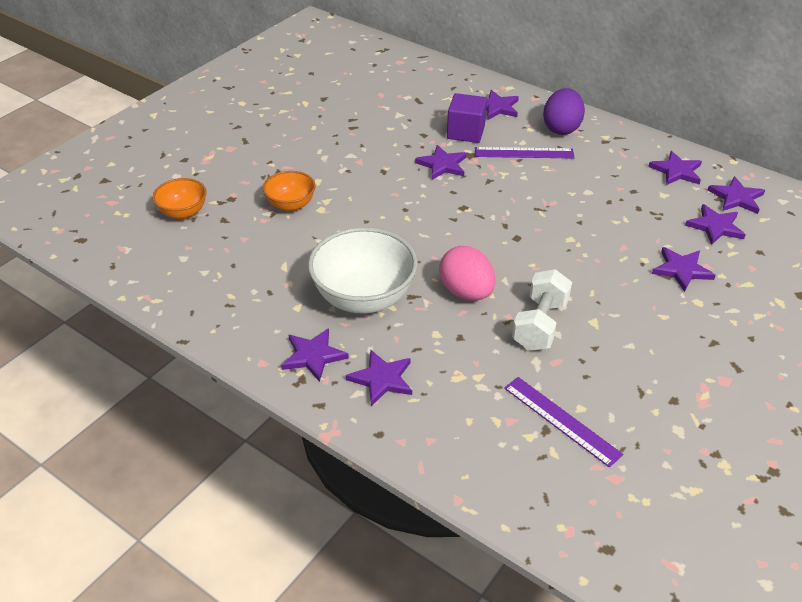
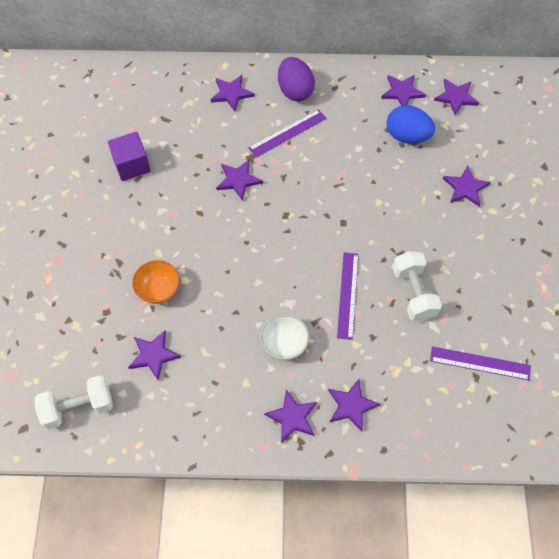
camera: 35 degrees left, 20 degrees up
(137, 248) = (78, 407): none -> white dumbbell
(183, 213) = (81, 350): orange bowl -> none
(364, 298) = (284, 344): white bowl -> white bowl, size x0.55
(465, 132) = (229, 135): purple cube -> purple cube (132, 165)
(466, 292) = (347, 295): pink egg -> purple ruler
(651, 204) = (407, 136): none -> blue egg
(715, 226) = (460, 134): purple star -> purple star (153, 355)

